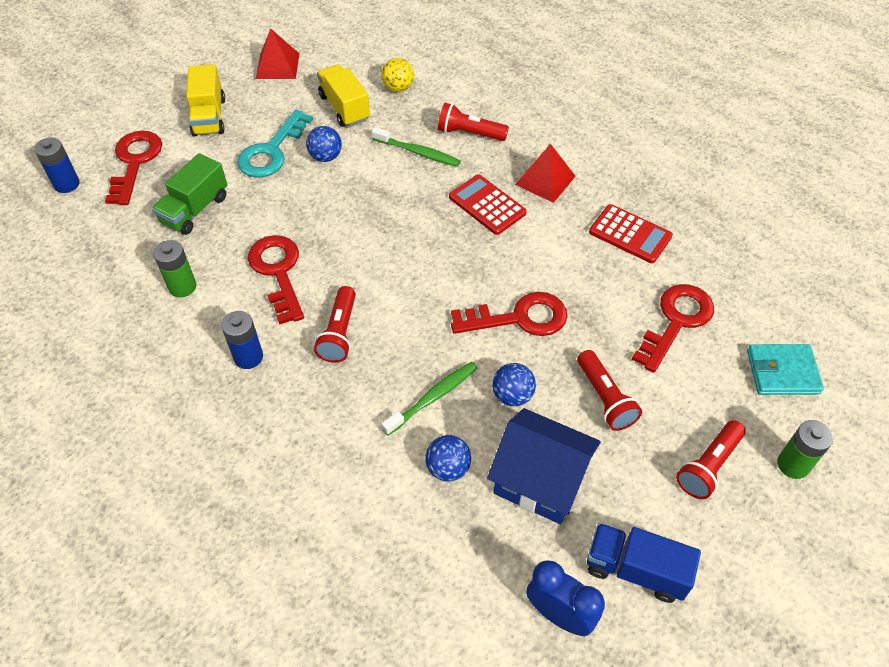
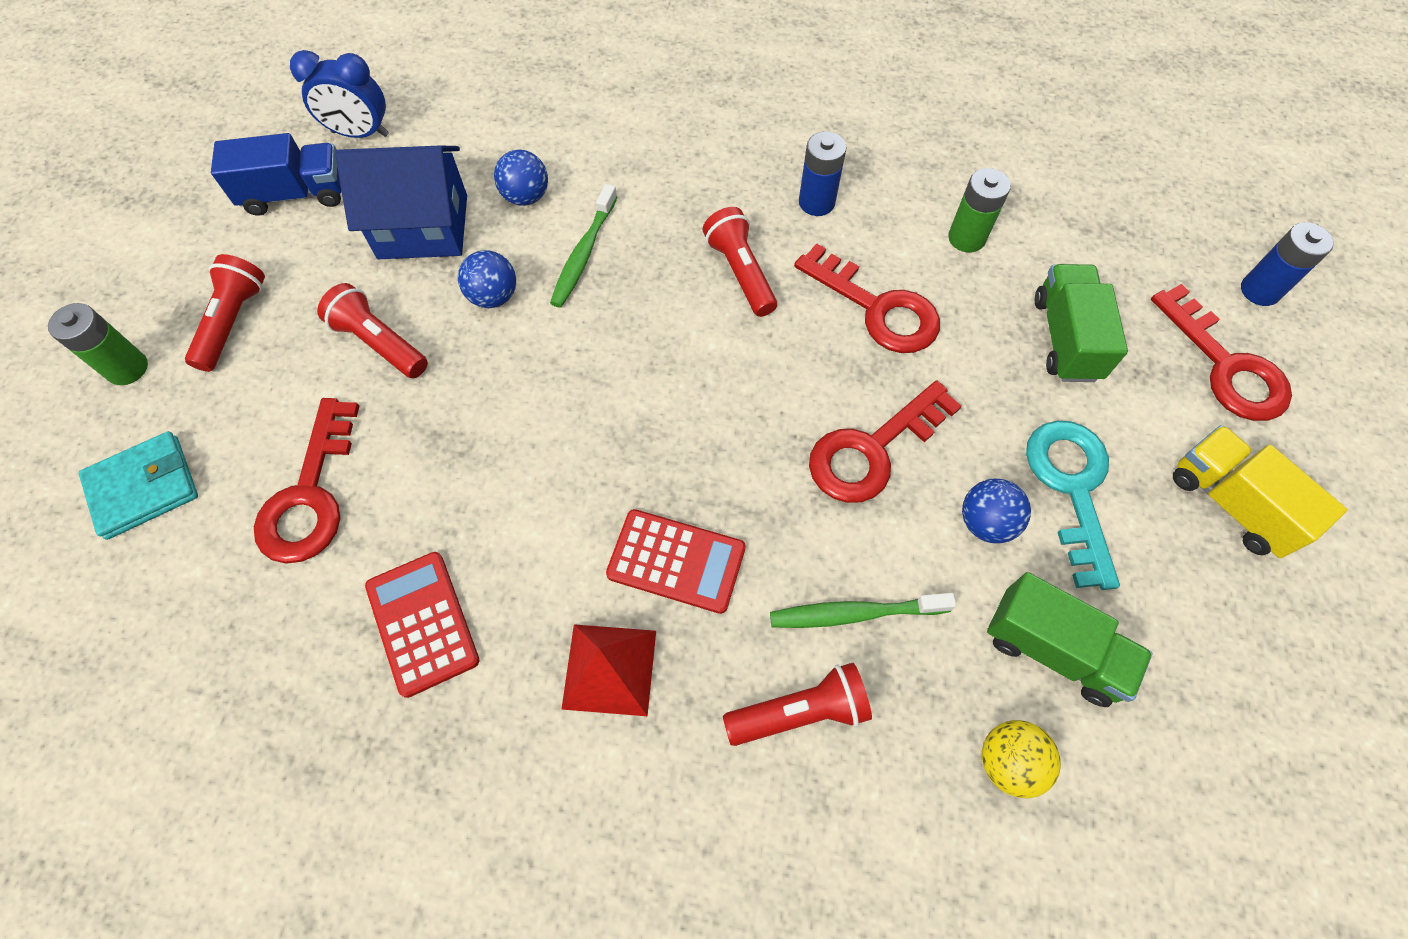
camera: 150 degrees right, 10 degrees up
(277, 66) = (1262, 690): red pyramid -> none
(344, 108) = (1053, 649): yellow truck -> green truck
(519, 318) = (532, 396): red key -> red key (872, 450)
(630, 234) = (422, 623): red calculator -> red calculator turned 60 degrees clockwise

